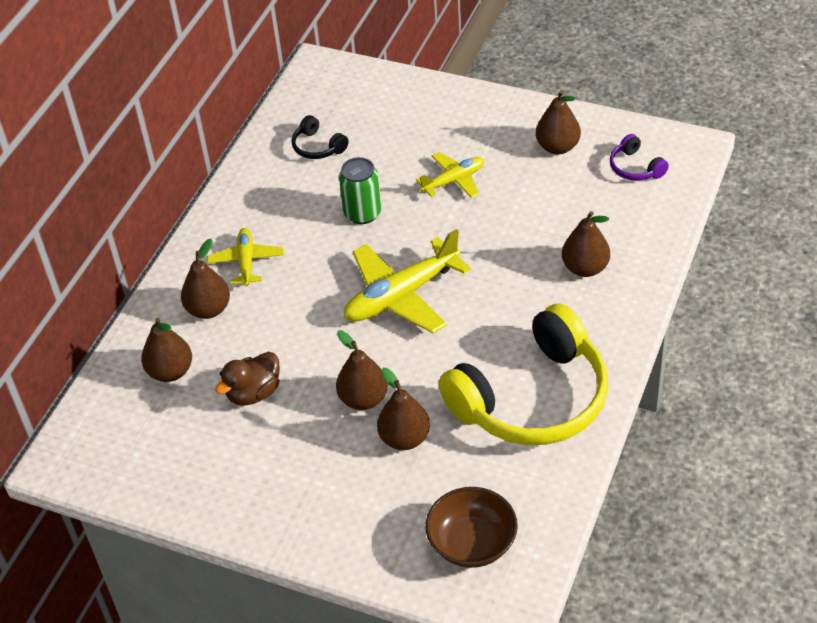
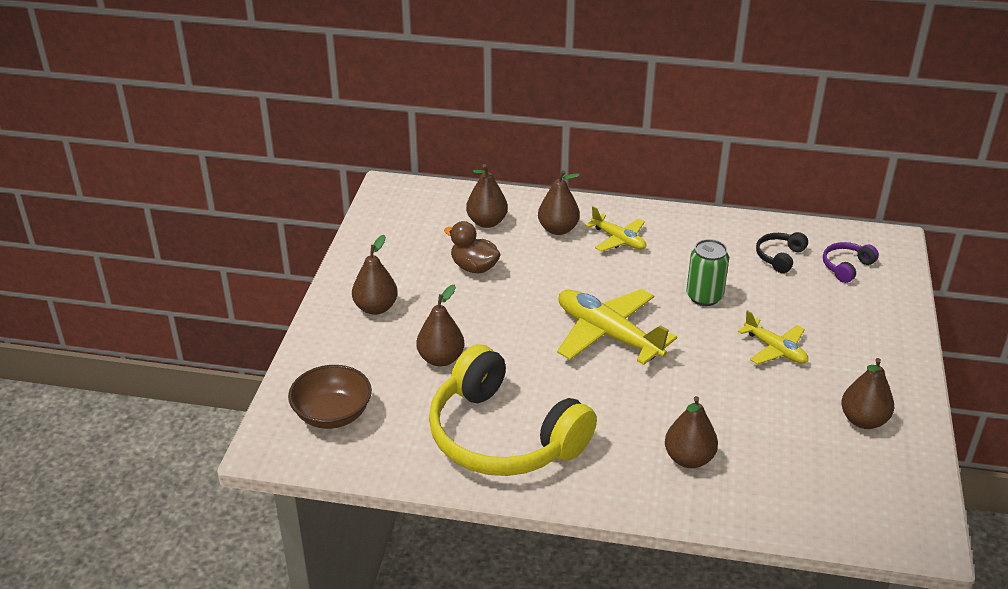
camera: 75 degrees right, 10 degrees down
(246, 262) = (618, 240): yellow plane -> yellow plane turned 60 degrees clockwise
(363, 399) = (480, 328): brown pear -> brown pear (376, 308)
(635, 167) = (862, 488): purple headphones -> purple headphones (846, 267)

